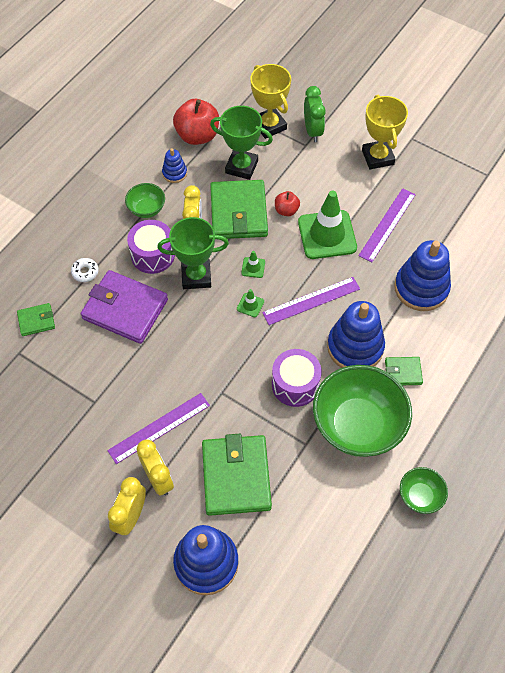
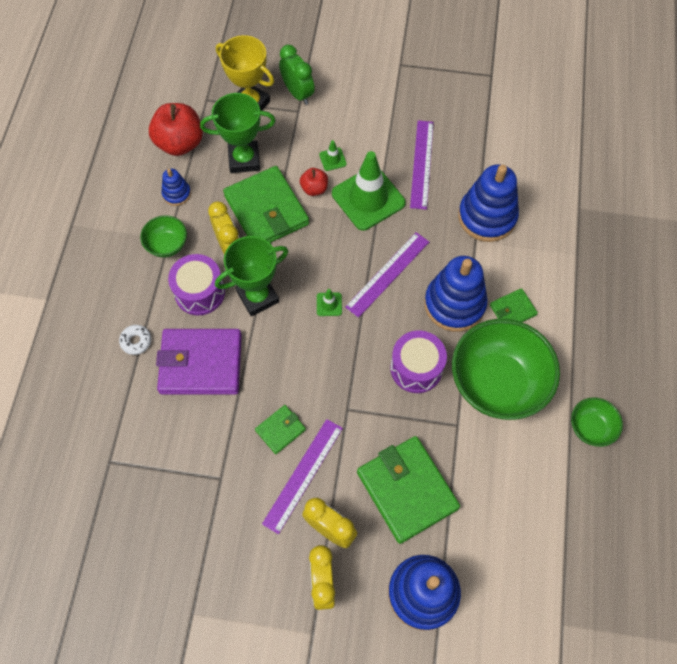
camera: 25 degrees left, 5 degrees up
(36, 321) = (110, 417): green wallet -> green wallet (280, 430)
(253, 267) = (311, 263): green traffic cone -> green traffic cone (332, 159)
(377, 157) = (377, 97): yellow trophy -> none

